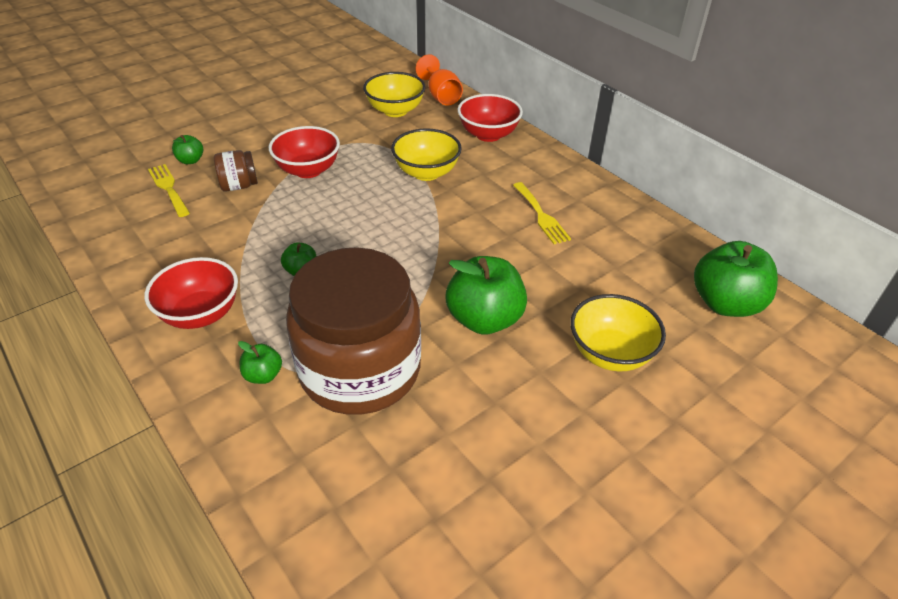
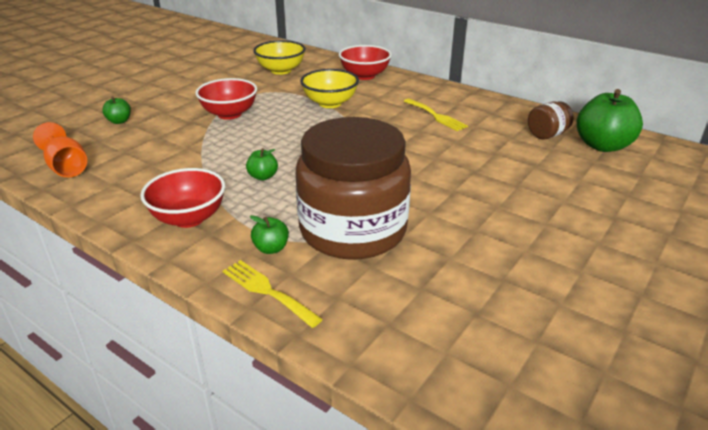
camera: 15 degrees left, 10 degrees down
(168, 188) = (109, 141): yellow fork -> yellow fork (267, 291)
(239, 186) = (174, 131): brown jar -> brown jar (547, 135)
(441, 96) = (312, 58): orange goblet -> orange goblet (66, 167)
(484, 319) = (434, 182): green apple -> none
(610, 353) = (542, 187): yellow bowl -> none

